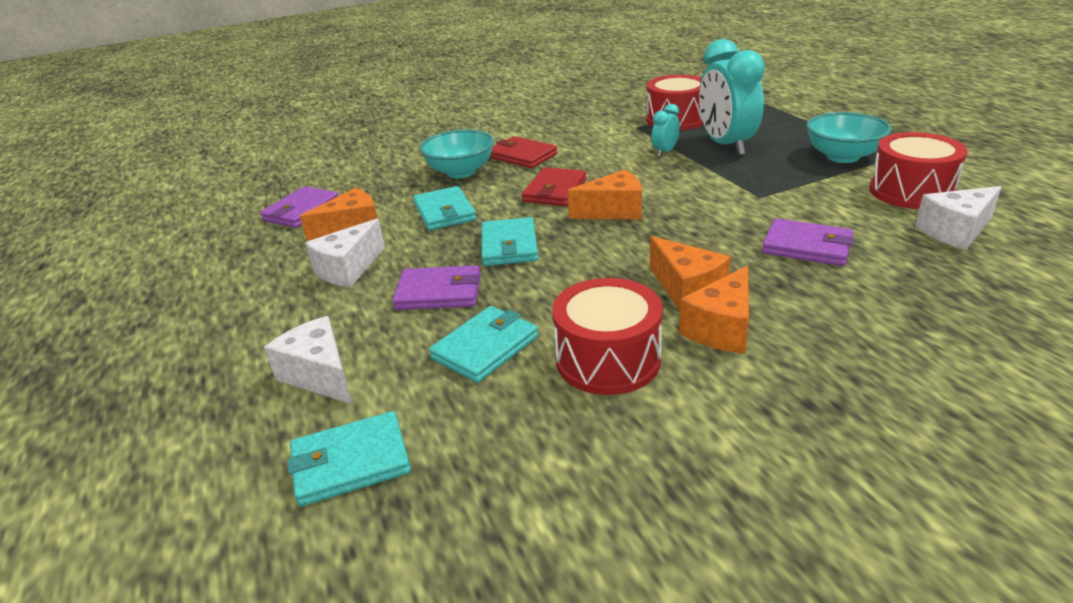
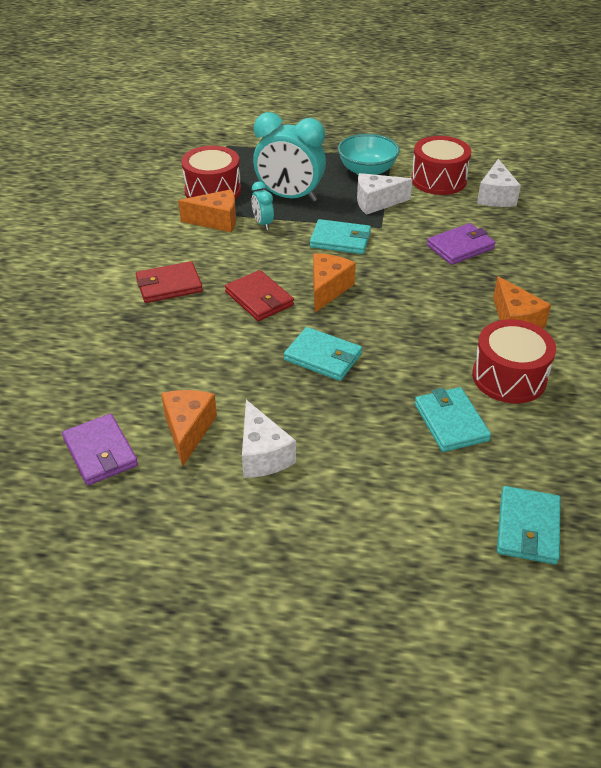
camera: 60 degrees left, 10 degrees up
(320, 375) = (413, 516): white cheese -> white cheese (376, 202)
(439, 292) = (355, 417): purple wallet -> none
(444, 212) = (223, 367): turquoise wallet -> turquoise wallet (340, 240)
(461, 172) = (153, 329): turquoise bowl -> none
(687, 290) = (463, 312): orange cheese -> orange cheese (216, 221)

